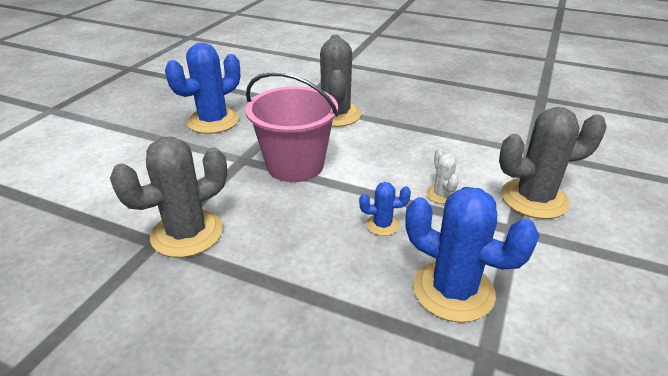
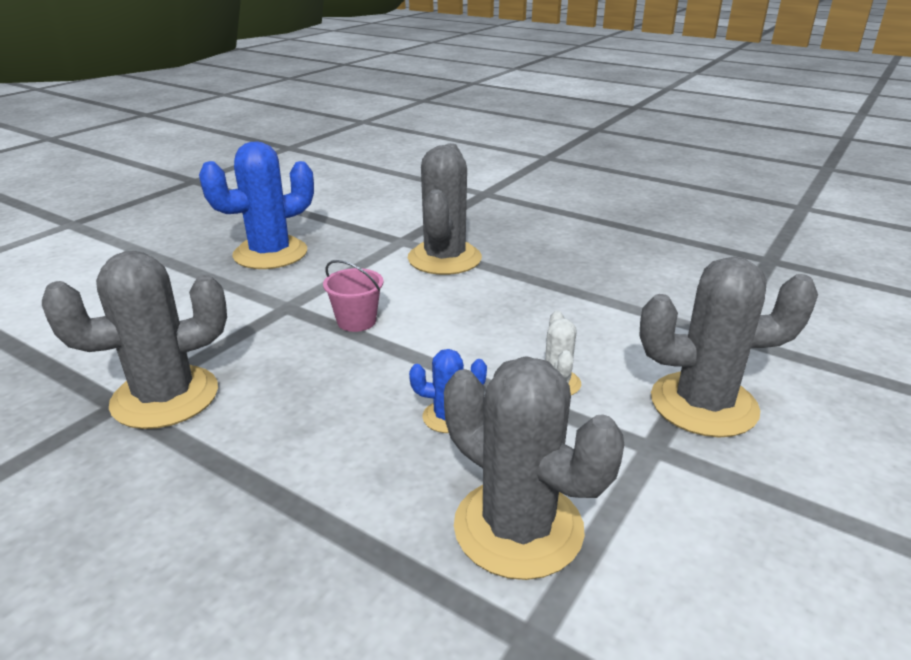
camera: 10 degrees right, 5 degrees down
(295, 165) = (356, 321): pink bucket -> pink bucket, size x0.46
(453, 290) = (518, 528): blue cactus -> grey cactus

